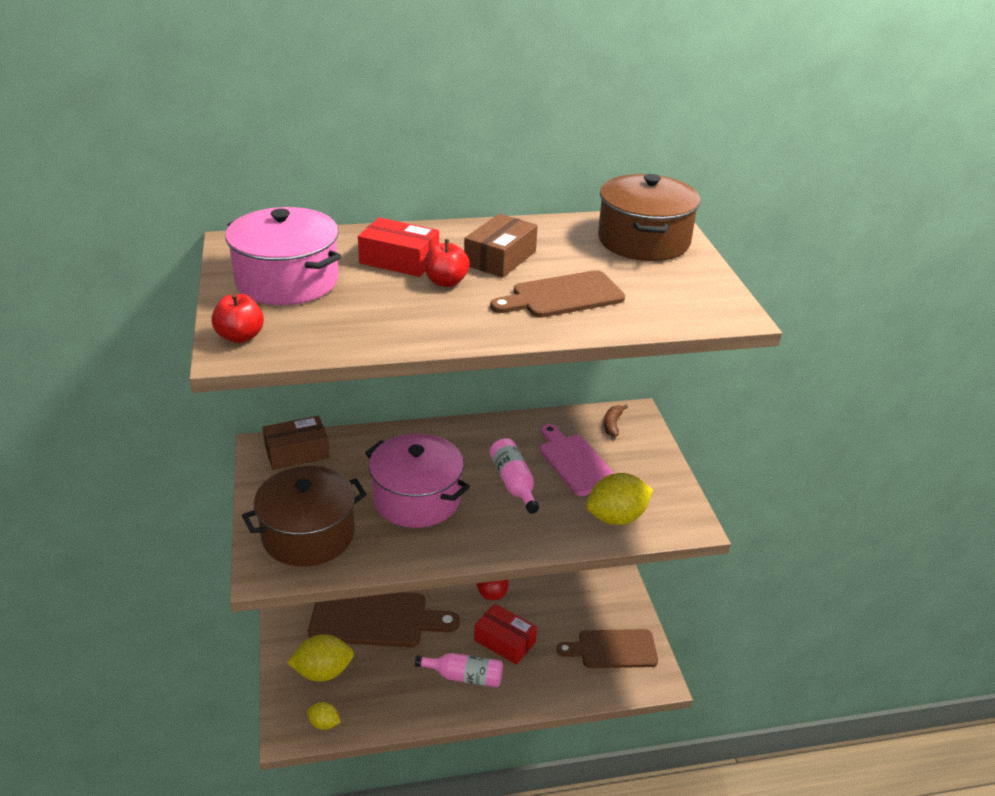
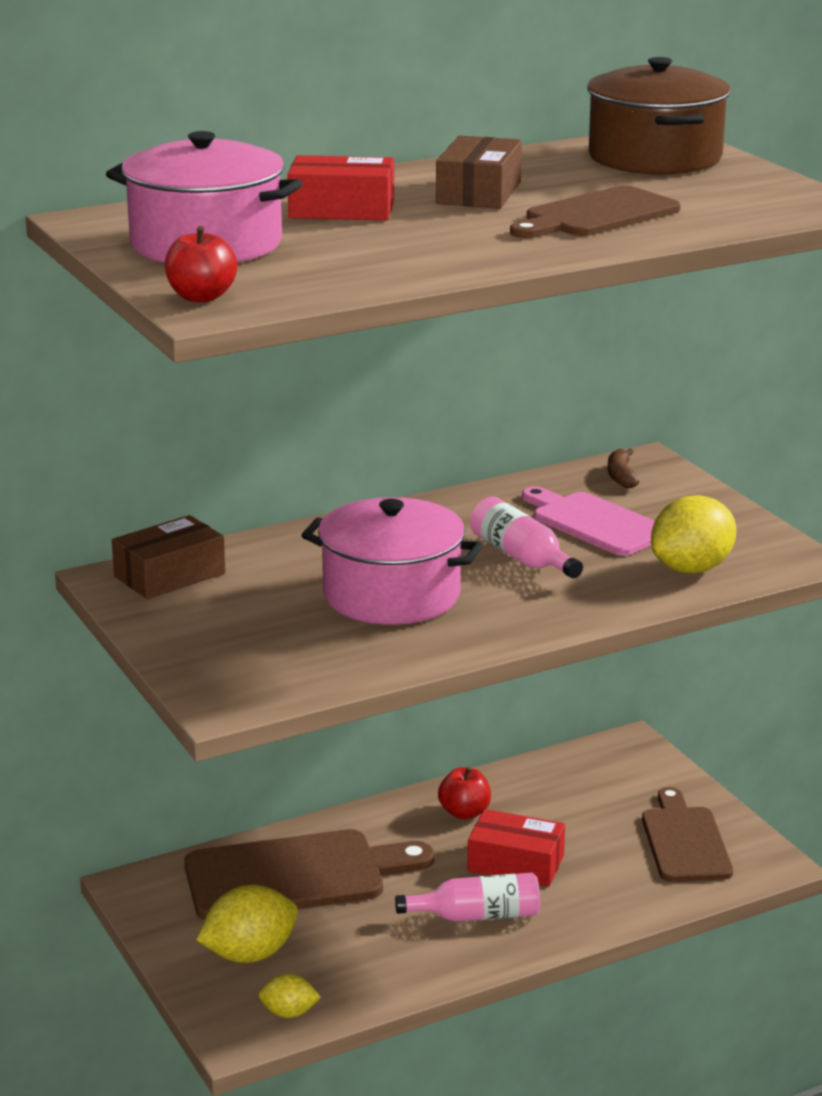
camera: 15 degrees left, 10 degrees down
(308, 535) = (258, 656): brown pot -> none
(446, 282) = (428, 221): red apple -> none
(613, 649) = (684, 841): brown cutting board -> brown cutting board turned 105 degrees clockwise

